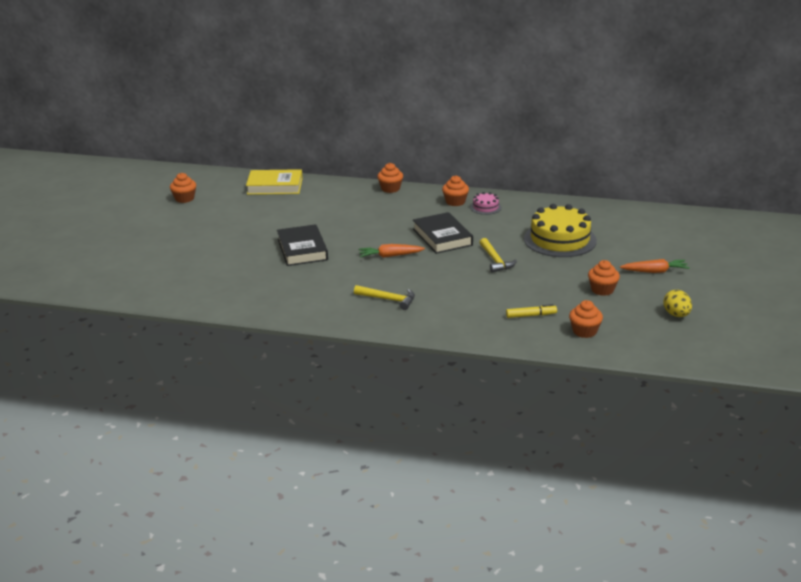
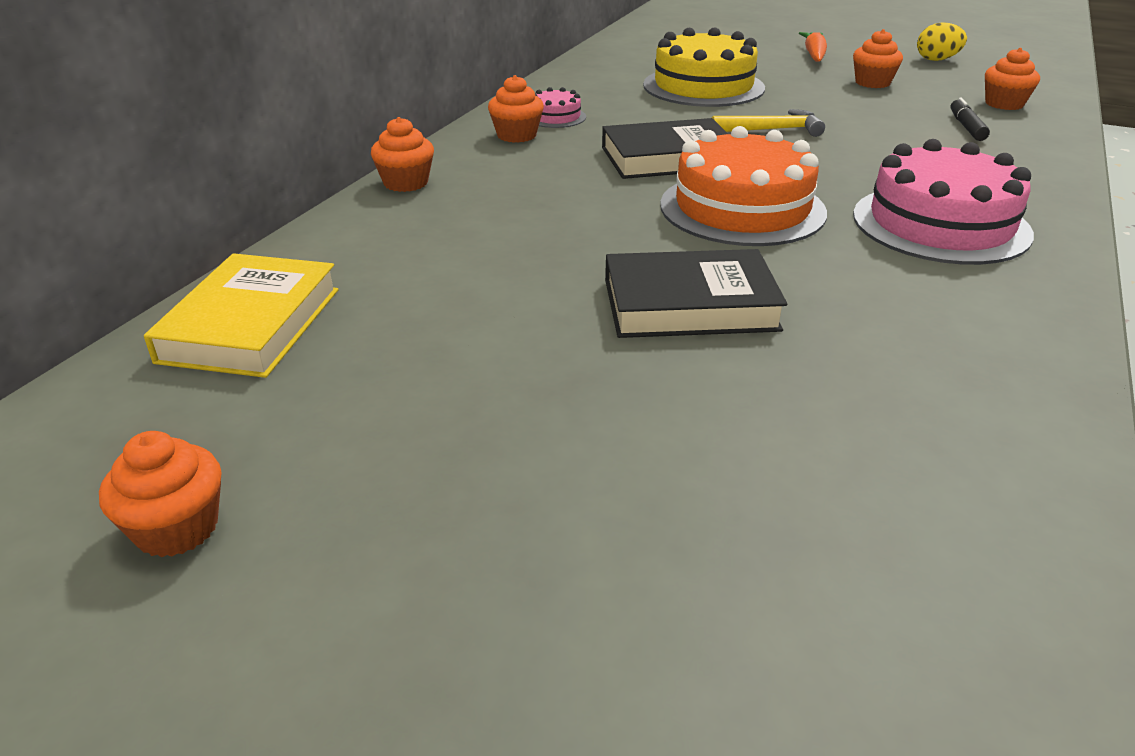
camera: 80 degrees left, 5 degrees up
(389, 299) = (940, 224): yellow hammer -> pink cake
(390, 256) = (742, 208): orange carrot -> orange cake
(531, 315) = (966, 127): yellow marker -> black marker

